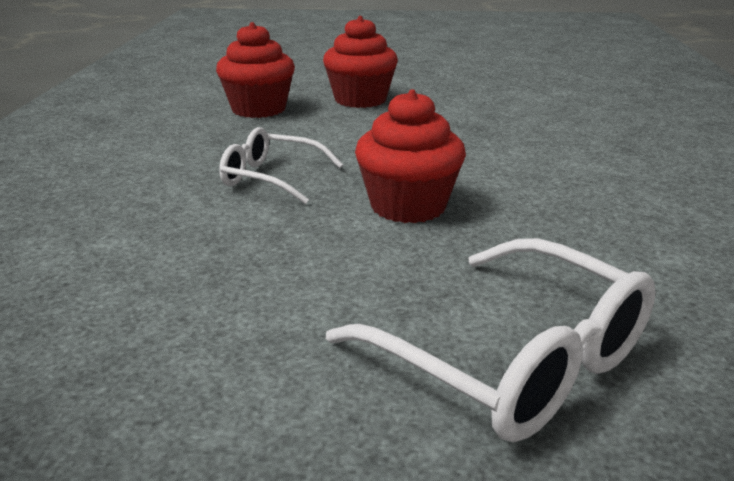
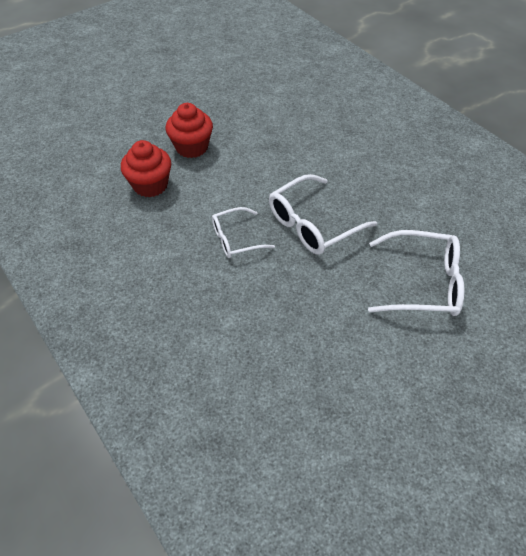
camera: 40 degrees left, 25 degrees up
(408, 206) = (312, 224): red cupcake -> white glasses

